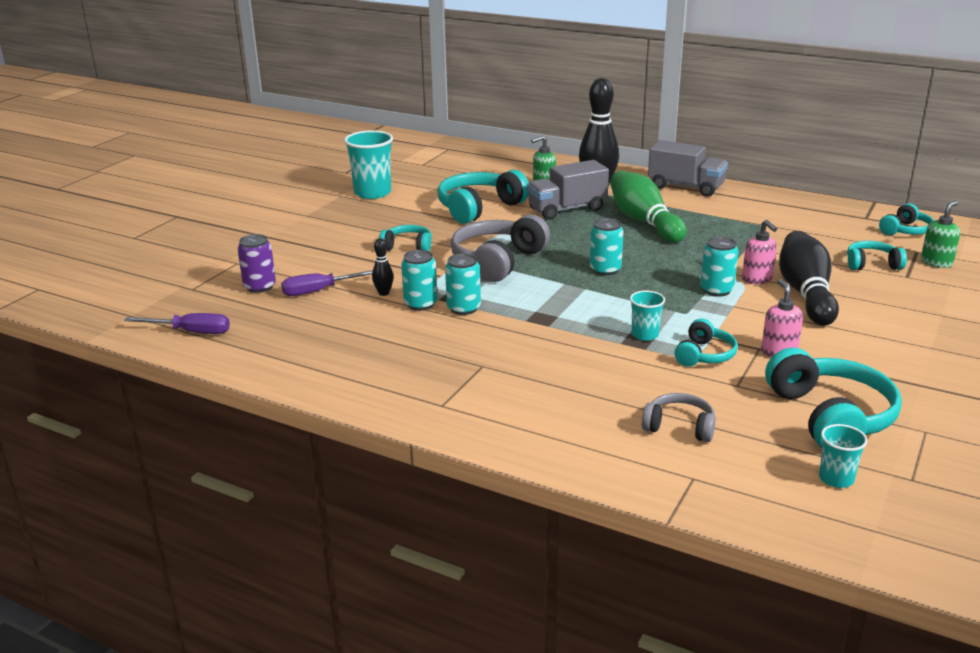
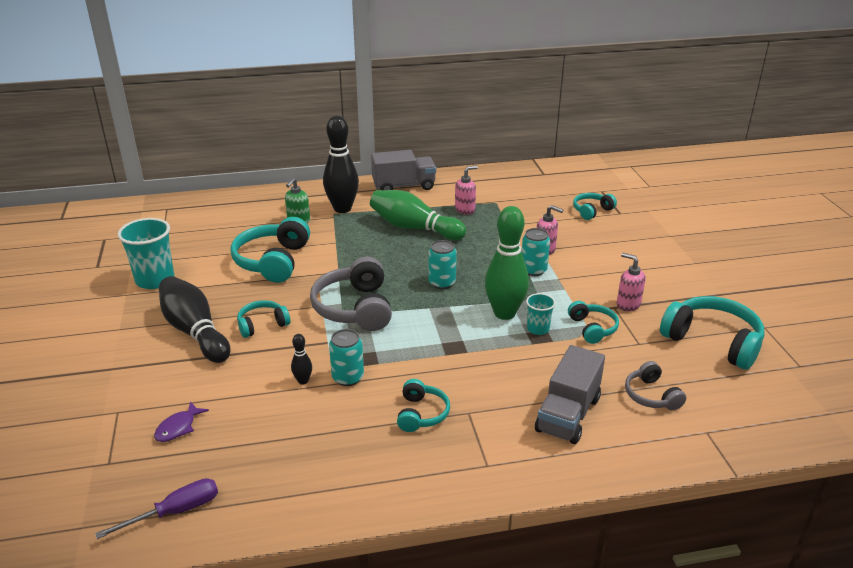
camera: 40 degrees left, 5 degrees up
(259, 287) = (178, 427): purple can -> purple fish
(320, 291) = (242, 405): purple screwdriver -> none
(463, 308) = (386, 365): turquoise can -> none
(567, 209) = (344, 237): grey truck -> grey truck (568, 414)
(630, 312) = (504, 313): none -> green bowling pin
(679, 427) = (651, 395): grey headphones -> grey headphones turned 90 degrees counterclockwise
(721, 222) = (465, 210): none -> pink soap dispenser
(805, 294) = (585, 250): black bowling pin -> black bowling pin (195, 332)
(836, 479) = (770, 387): turquoise cup -> none
(905, 230) = (577, 176): turquoise headphones -> turquoise headphones (421, 414)
(936, 262) = (621, 196): green soap dispenser -> none

